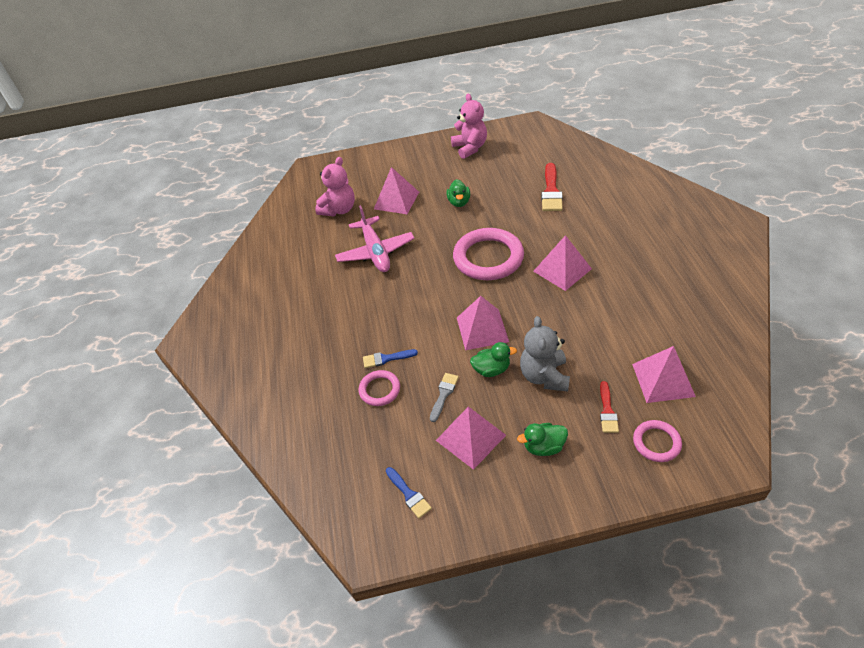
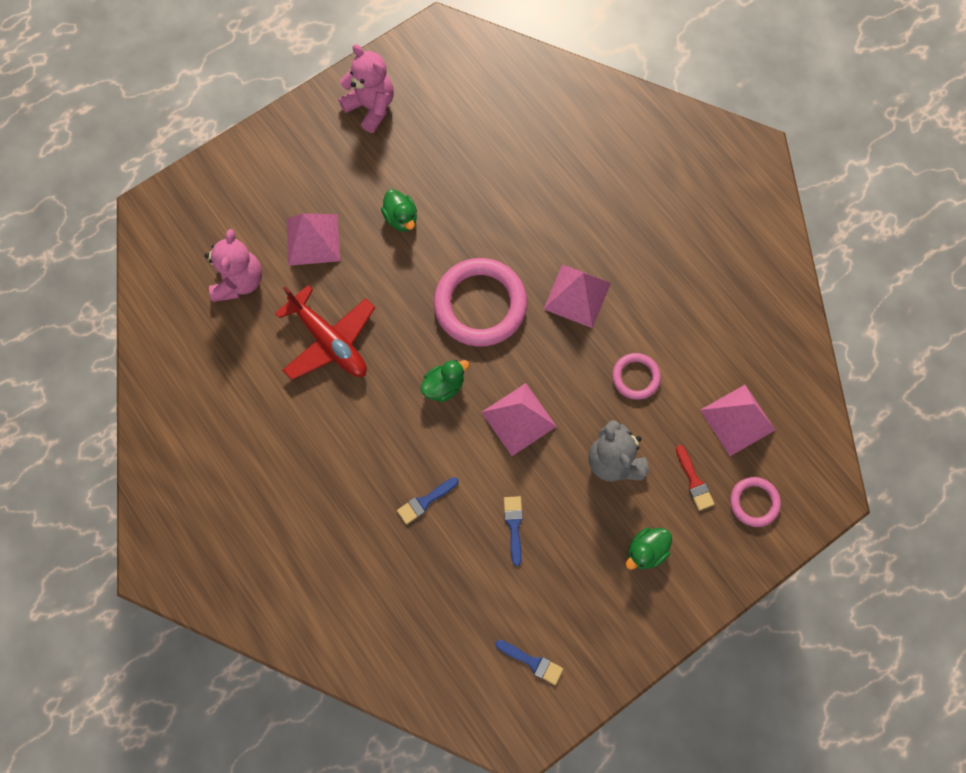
camera: 30 degrees left, 25 degrees up
(375, 252) = (329, 341): pink plane -> red plane
(379, 390) = (438, 547): pink ring -> pink ring (635, 377)
(444, 394) = (514, 525): grey brush -> blue brush
(470, 437) = (567, 569): pink pyramid -> none
(491, 369) = (553, 472): green duck -> green duck (444, 386)
(551, 191) = (514, 162): red brush -> none

